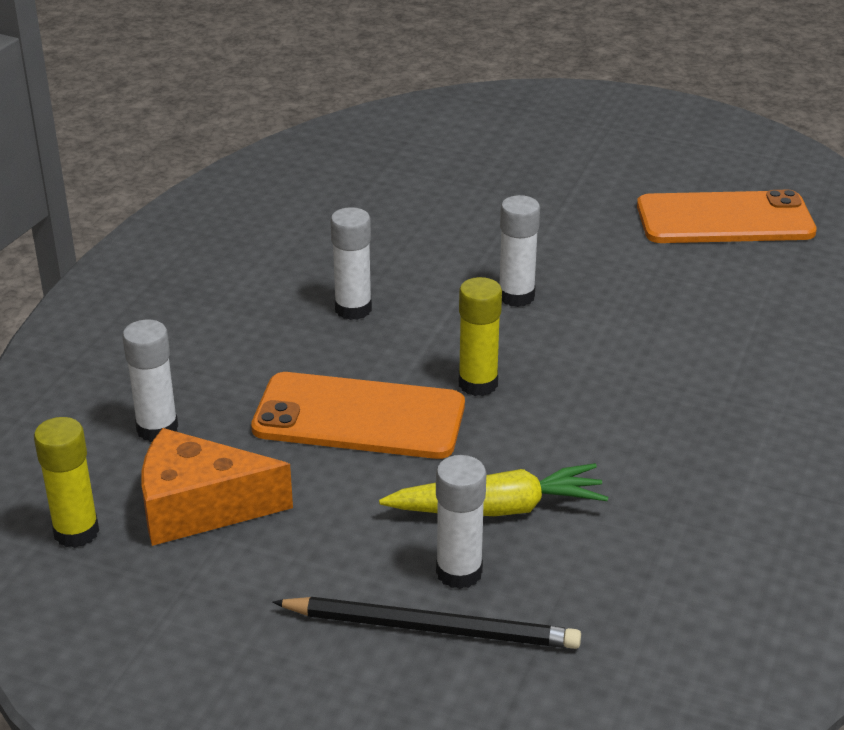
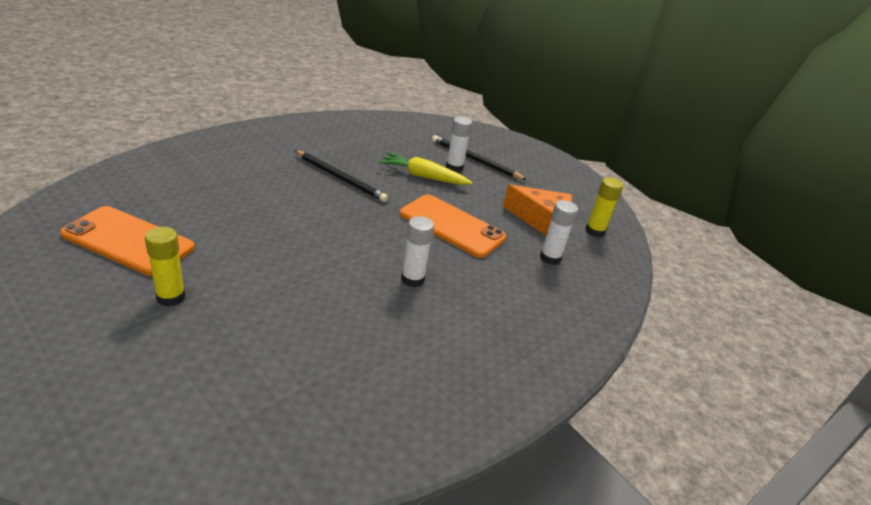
camera: 160 degrees left, 0 degrees up
(478, 384) = (385, 217): yellow glue stick -> yellow glue stick (171, 297)
(516, 296) = (316, 248): white glue stick -> none
(630, 427) = (340, 178): none -> black pencil

